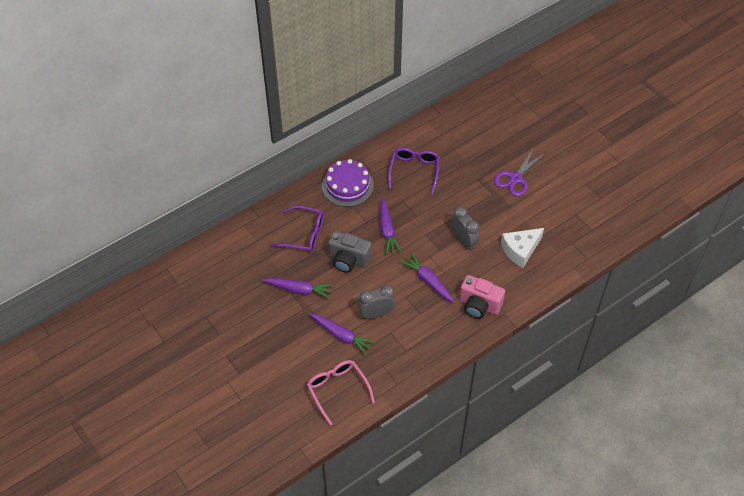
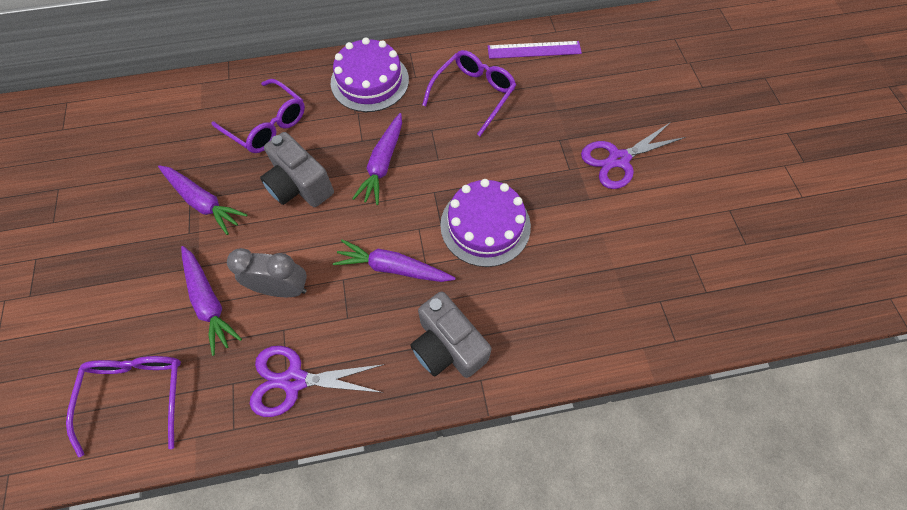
camera: 25 degrees right, 10 degrees up
(337, 390) = (138, 394): pink glasses -> purple glasses
(412, 351) = (294, 380): none -> purple scissors
(428, 281) = (393, 268): purple carrot -> purple carrot turned 60 degrees counterclockwise
(434, 131) = (534, 50): none -> purple ruler
(463, 241) = (485, 225): grey clock -> purple cake
(479, 305) = (447, 346): pink camera -> grey camera
(520, 250) = (567, 278): white cheese -> none

